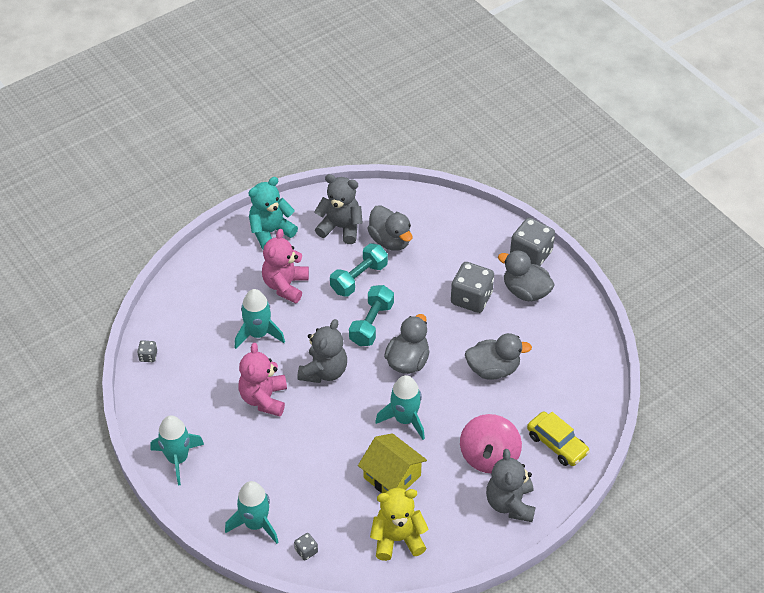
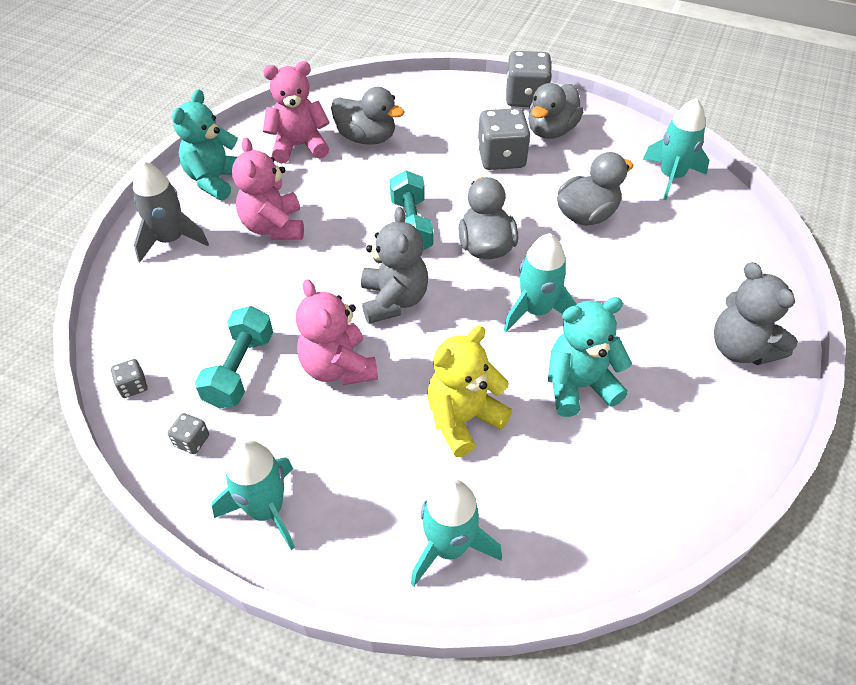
camera: 30 degrees left, 0 degrees up
(218, 267) = (171, 240): none -> grey rocket
(258, 334) = (276, 293): turquoise rocket -> turquoise rocket (671, 177)
(306, 551) = (550, 547): grey dice -> grey dice (192, 441)
(340, 227) = (299, 146): grey teddy bear -> pink teddy bear
(359, 278) = (359, 186): turquoise dumbbell -> turquoise dumbbell (240, 369)
(392, 476) = (579, 386): yellow house -> turquoise teddy bear
(397, 539) = (654, 463): yellow teddy bear -> yellow teddy bear (463, 419)
(489, 456) = (668, 307): pink spinning top -> none
(525, 291) = (551, 131): grey duck -> grey duck turned 60 degrees counterclockwise
(557, 444) = (724, 260): yellow car -> none

